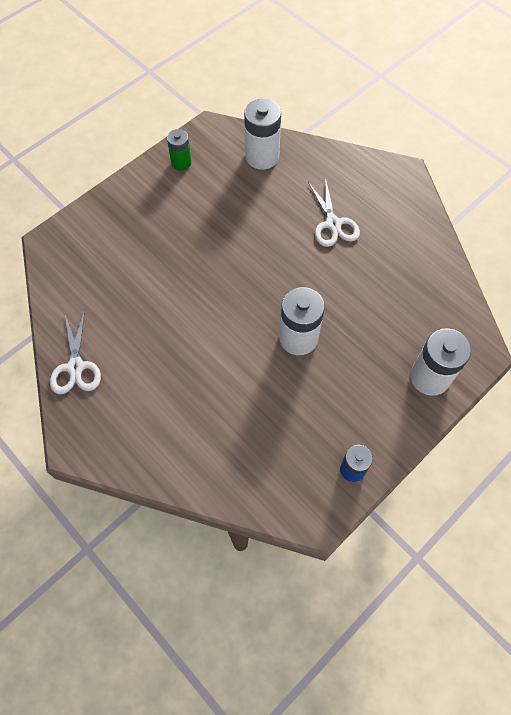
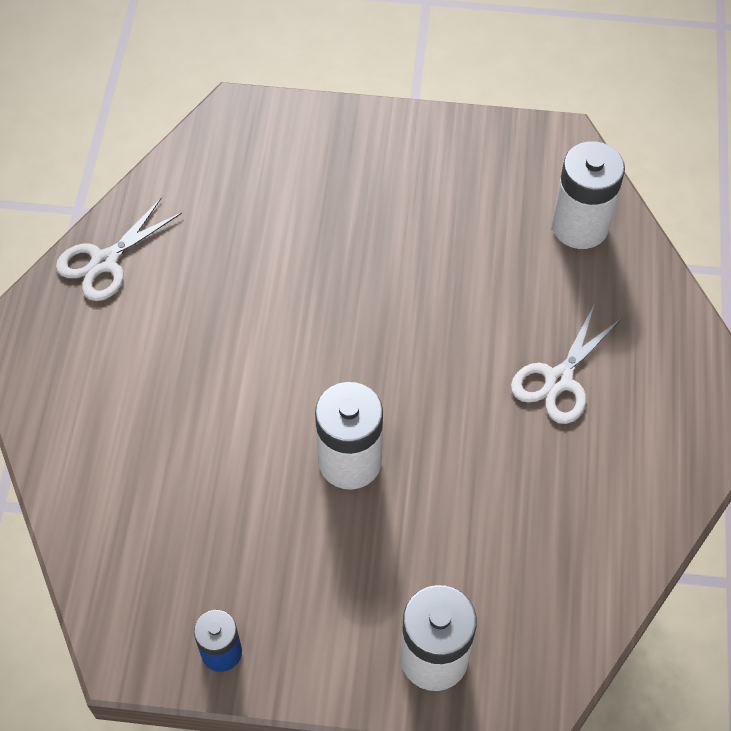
camera: 50 degrees right, 5 degrees down
(181, 162) = (478, 150): green battery -> none

